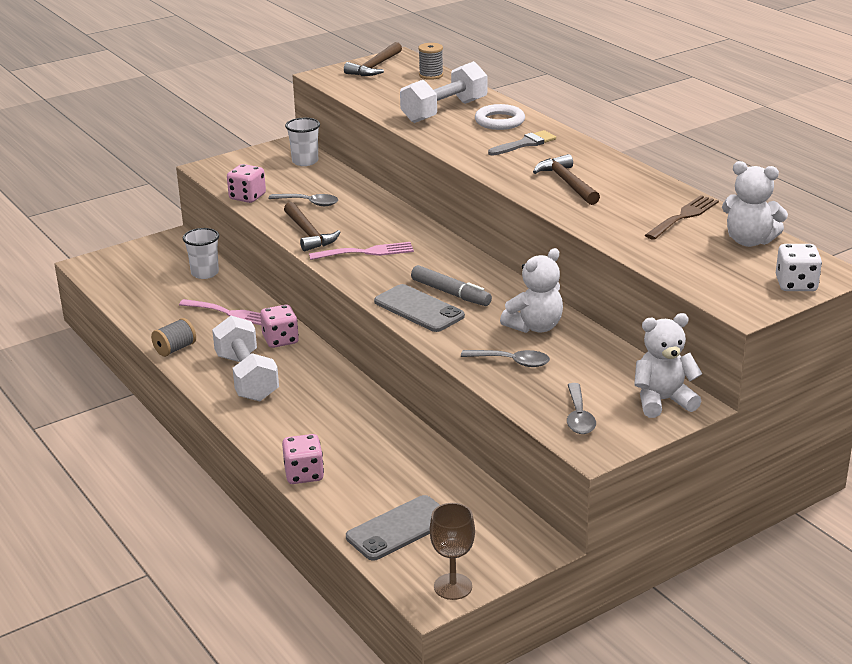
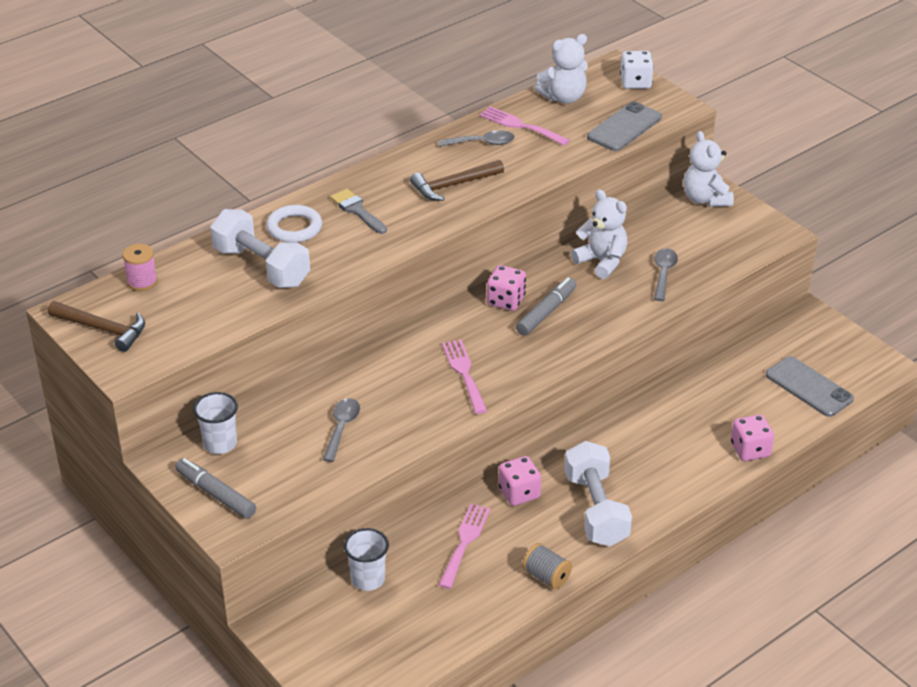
camera: 95 degrees left, 10 degrees up
(246, 377) = (596, 509): white dumbbell -> white dumbbell turned 75 degrees counterclockwise
(247, 197) = (323, 483): pink dice -> pink dice (506, 300)
(250, 162) = (216, 494): none -> grey marker
(309, 234) = (422, 420): brown hammer -> none
(419, 309) = (579, 331): grey phone -> grey phone (624, 127)
(431, 75) = (142, 282): grey spool -> pink spool
(453, 586) = (869, 355): brown goblet -> none
(579, 417) = (738, 239): grey spoon -> grey spoon (482, 143)
(683, 216) = (520, 126): brown fork -> pink fork
(749, 241) = (563, 97): white teddy bear -> white teddy bear turned 45 degrees clockwise

